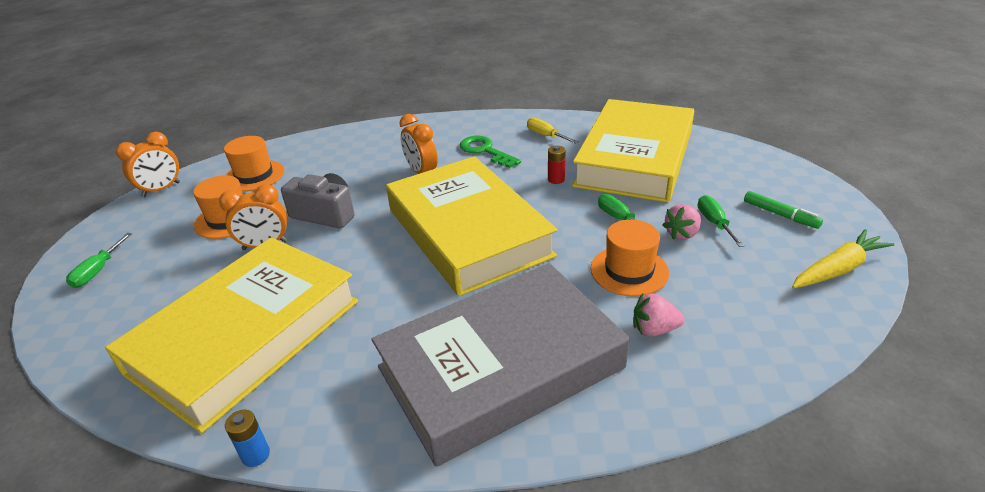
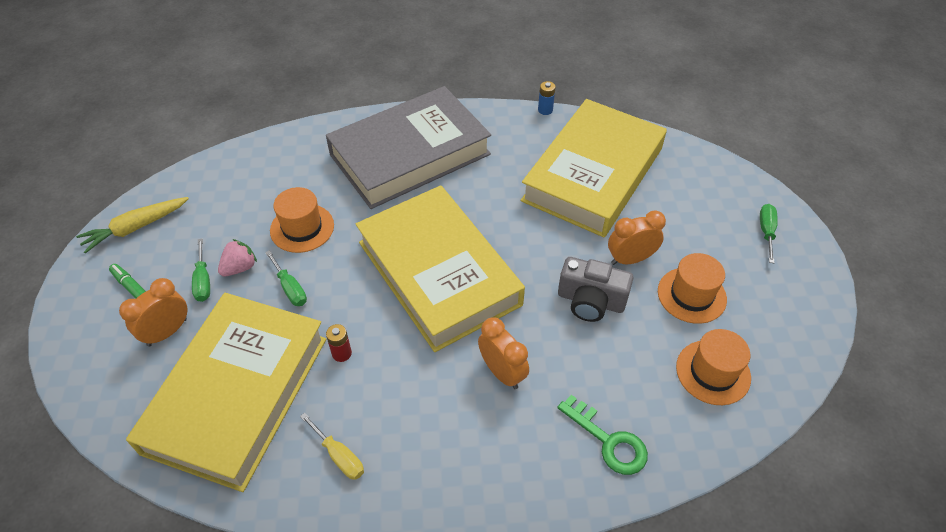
camera: 175 degrees right, 15 degrees up
(161, 189) = (811, 347): orange clock -> orange clock (167, 332)
(485, 151) = (425, 419): green key -> green key (608, 441)
(654, 329) = (302, 179): pink strawberry -> none

